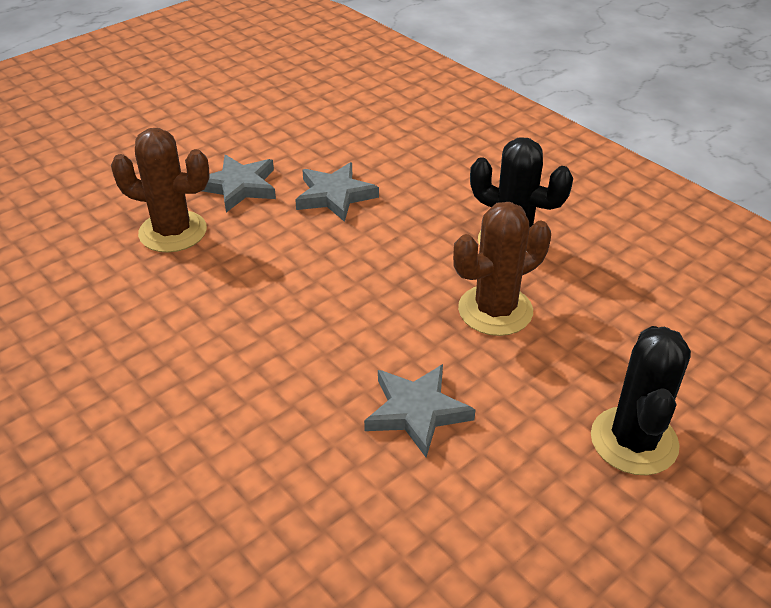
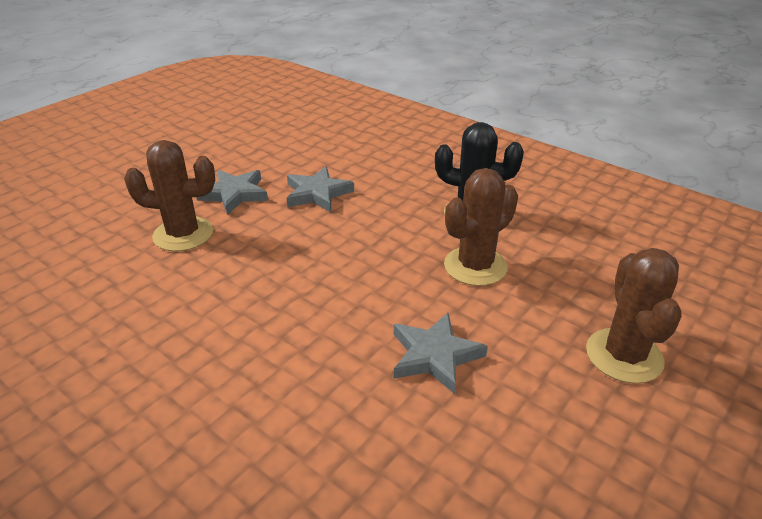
camera: 10 degrees left, 5 degrees down
(634, 441) = (624, 356): black cactus -> brown cactus

